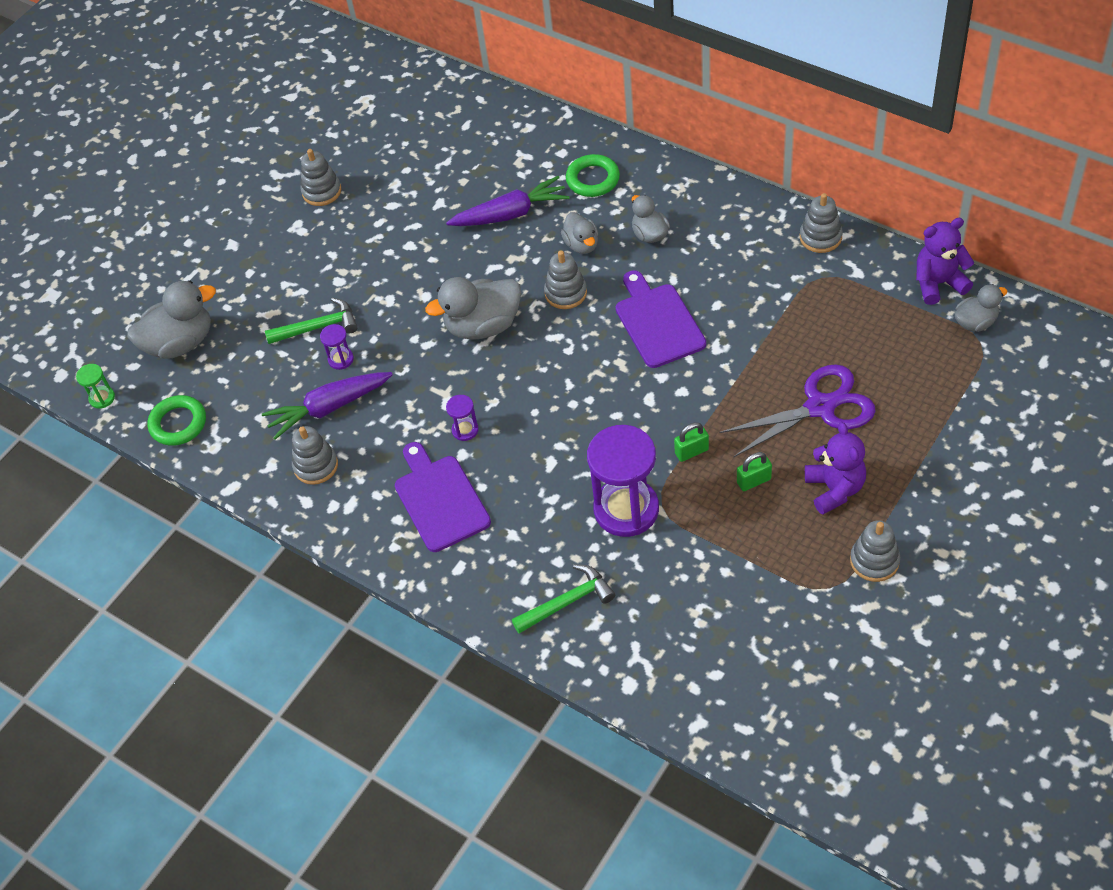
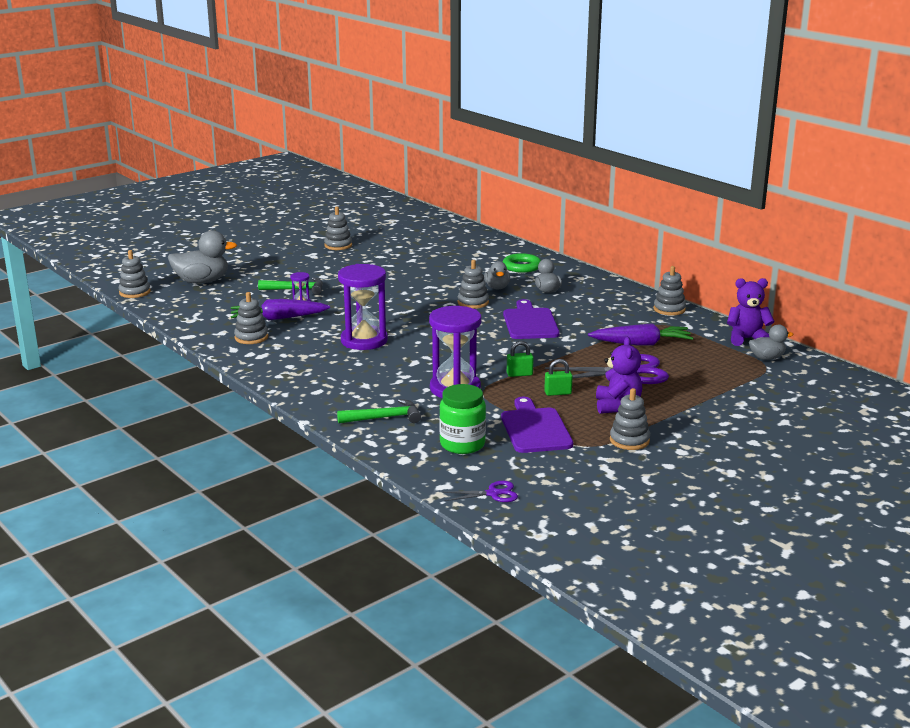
camera: 10 degrees right, 30 degrees down
(102, 398) = (135, 292): green hourglass -> grey stacking toy
(178, 423) = (175, 308): green ring -> none
(440, 499) = (325, 363): purple cutting board -> purple cutting board (535, 428)
(465, 430) = (364, 340): purple hourglass -> purple hourglass, size x2.32
(483, 326) = (407, 305): grey duck -> none
(510, 214) = (456, 270): purple carrot -> purple carrot (641, 344)
(684, 630) = (462, 444): none -> green jar
(760, 722) = (493, 493): none -> purple scissors

